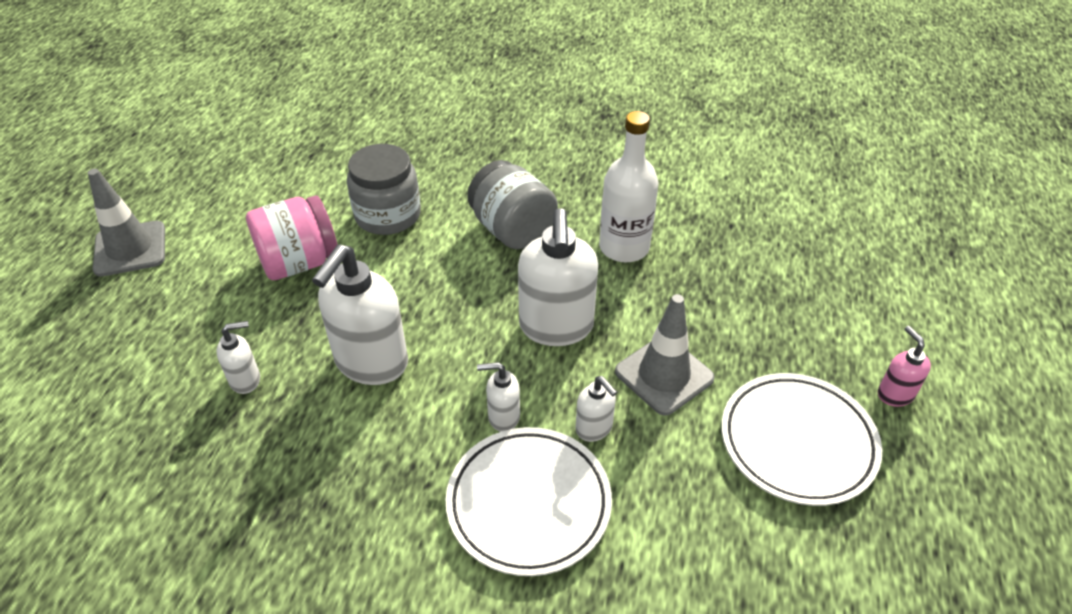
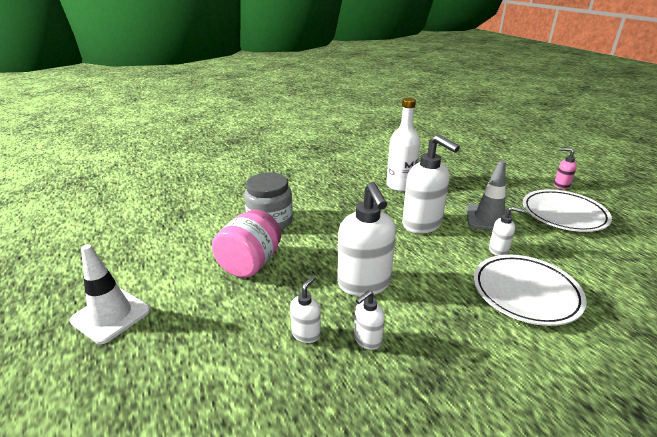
camera: 40 degrees left, 15 degrees down
(130, 249) = (111, 315): grey traffic cone -> white traffic cone
(503, 417) = (459, 268): white soap dispenser -> white soap dispenser (367, 340)
(512, 230) = (343, 200): grey jar -> none

